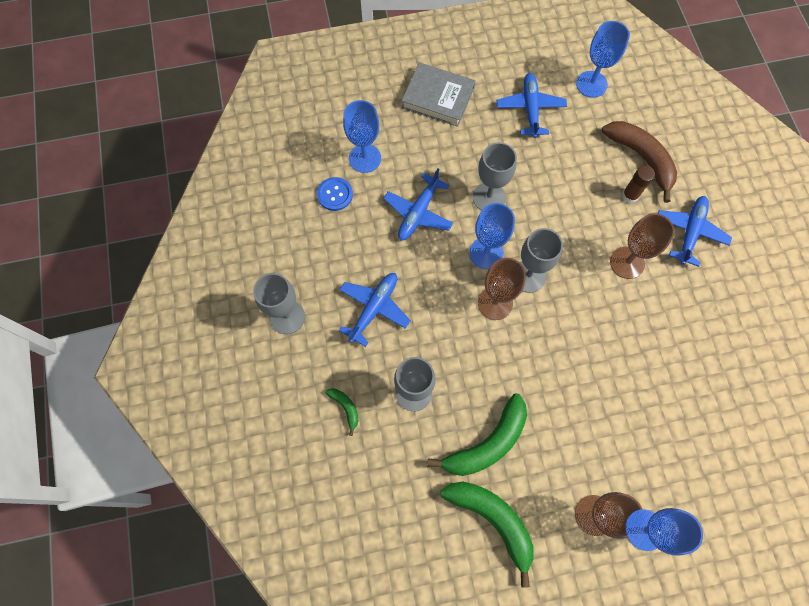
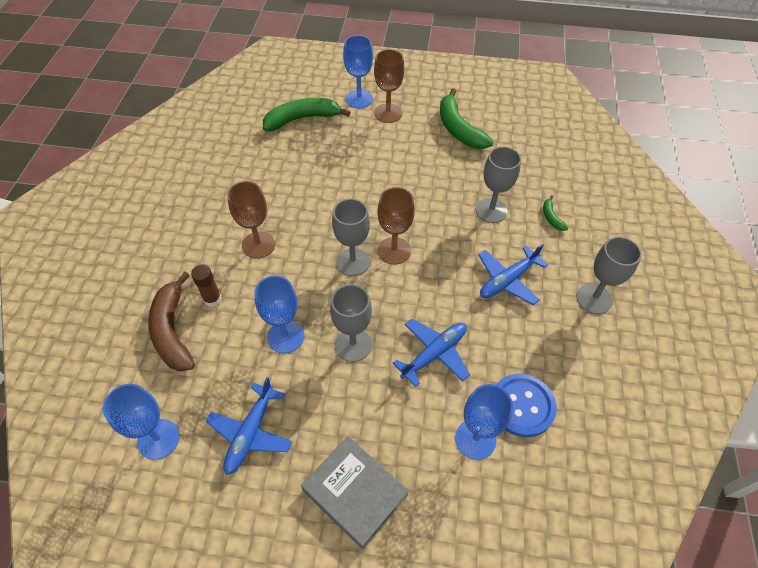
camera: 160 degrees left, 15 degrees down
(335, 194) = (522, 405): blue button -> blue button, size x1.51
(486, 253) = (382, 293): blue goblet -> blue goblet (285, 336)
(487, 443) = (444, 166): green banana -> green banana (302, 119)
(690, 232) = (184, 251): blue plane -> none

